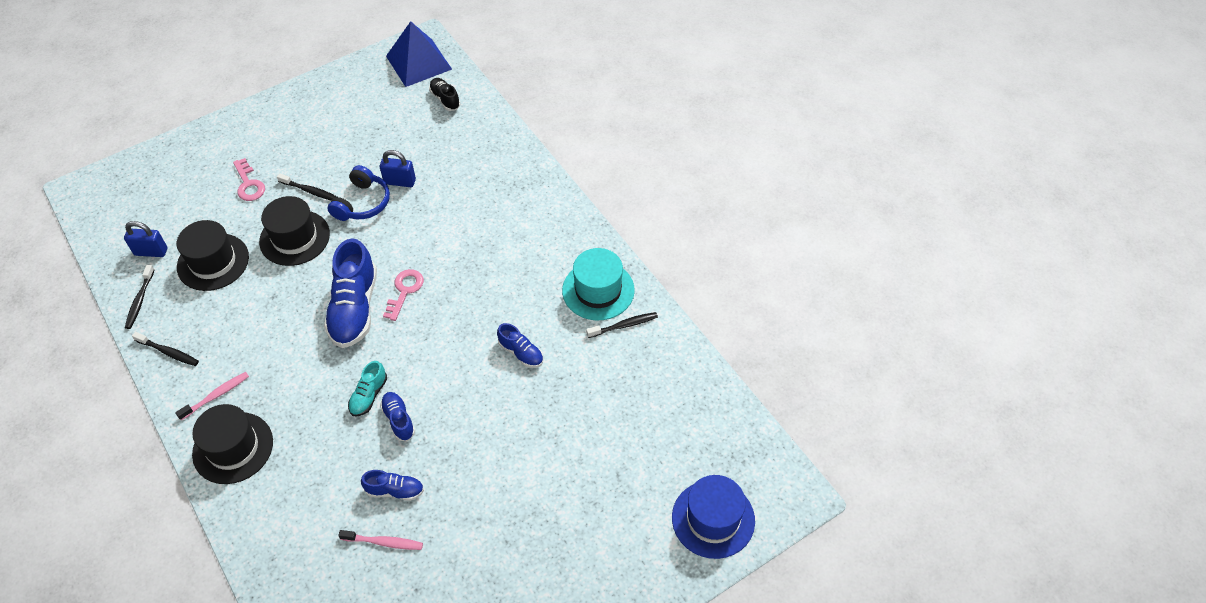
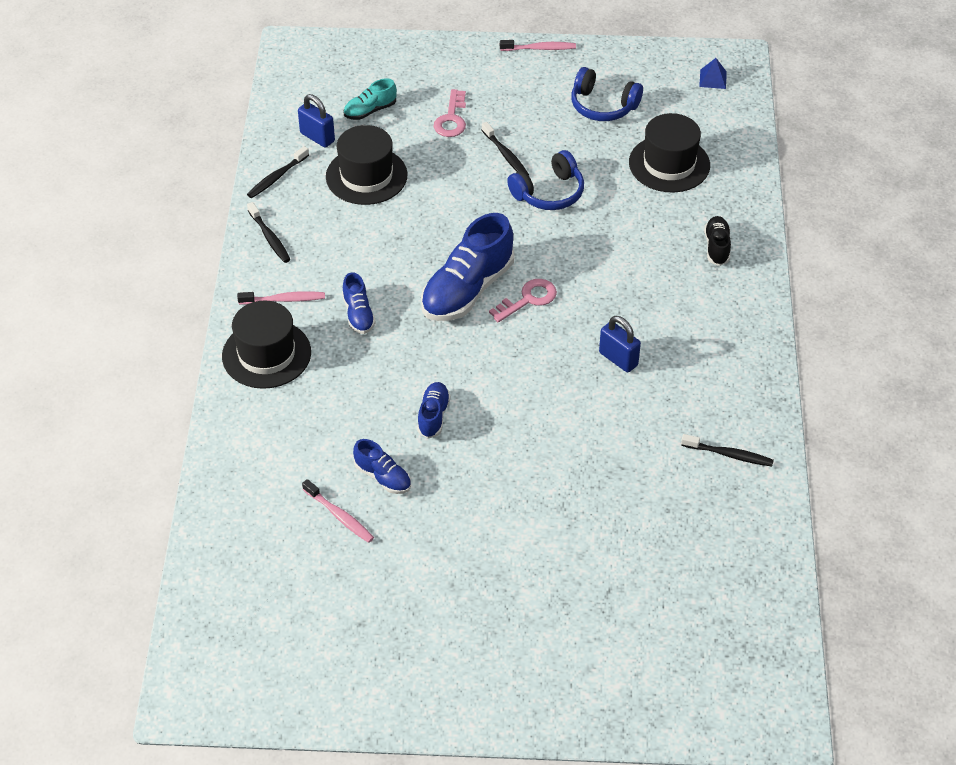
camera: 35 degrees right, 5 degrees down
(278, 99) = (539, 48): none -> pink toothbrush
(294, 238) = (458, 192): black hat -> black hat (669, 164)
(355, 119) = (603, 106): none -> blue headphones
(369, 396) = (421, 378): turquoise shoe -> turquoise shoe (370, 110)
(400, 182) = (602, 191): blue padlock -> blue padlock (618, 359)
(419, 62) = (713, 79): blue pyramid -> blue pyramid, size x0.41
(445, 99) = (712, 130): black shoe -> black shoe (717, 247)
(521, 353) = (600, 421): blue shoe -> blue shoe (358, 314)
(598, 290) = (728, 405): turquoise hat -> none
(713, 519) = (675, 690): blue hat -> none

